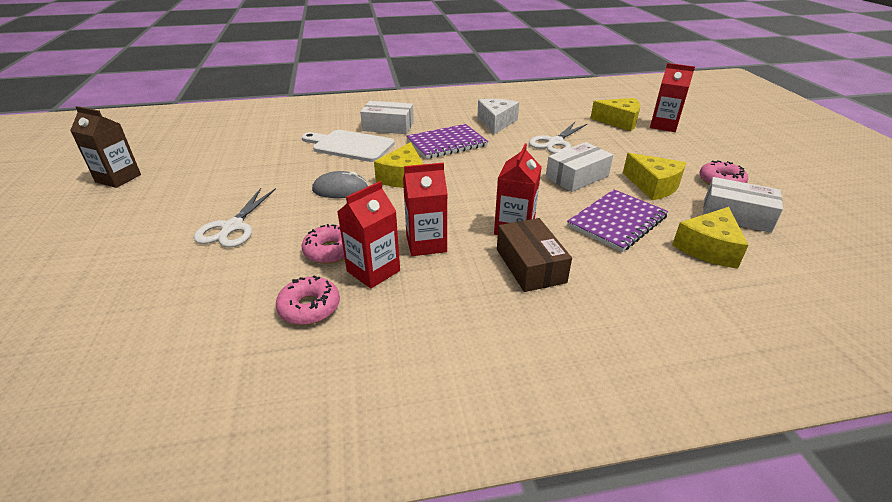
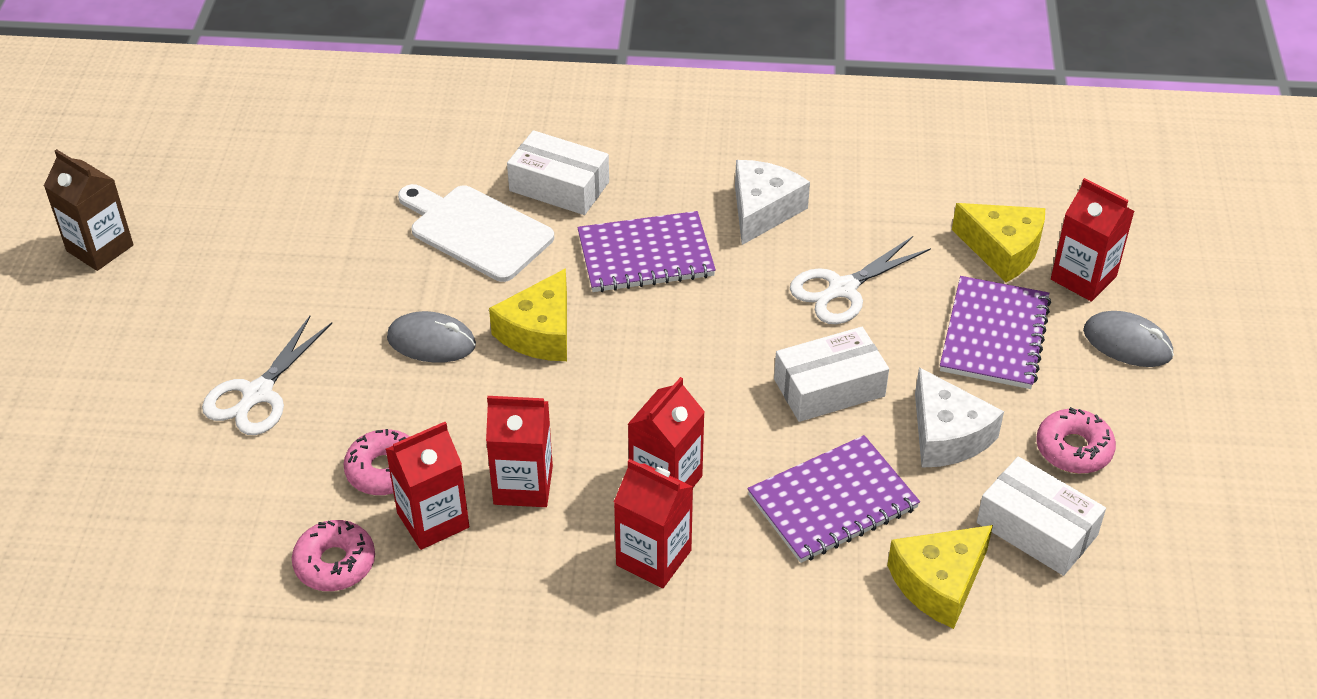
camera: 15 degrees right, 10 degrees up
(530, 265) = (653, 557): brown box -> red carton
(642, 148) = (994, 335): none -> purple notebook
(653, 186) = (947, 435): yellow cheese -> white cheese
(705, 143) = (1127, 343): none -> grey mouse

